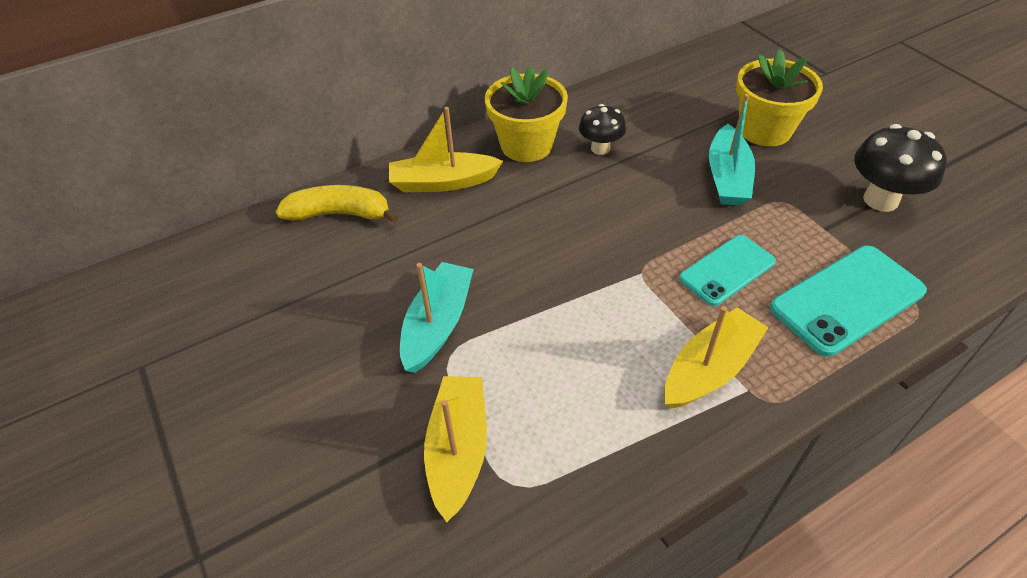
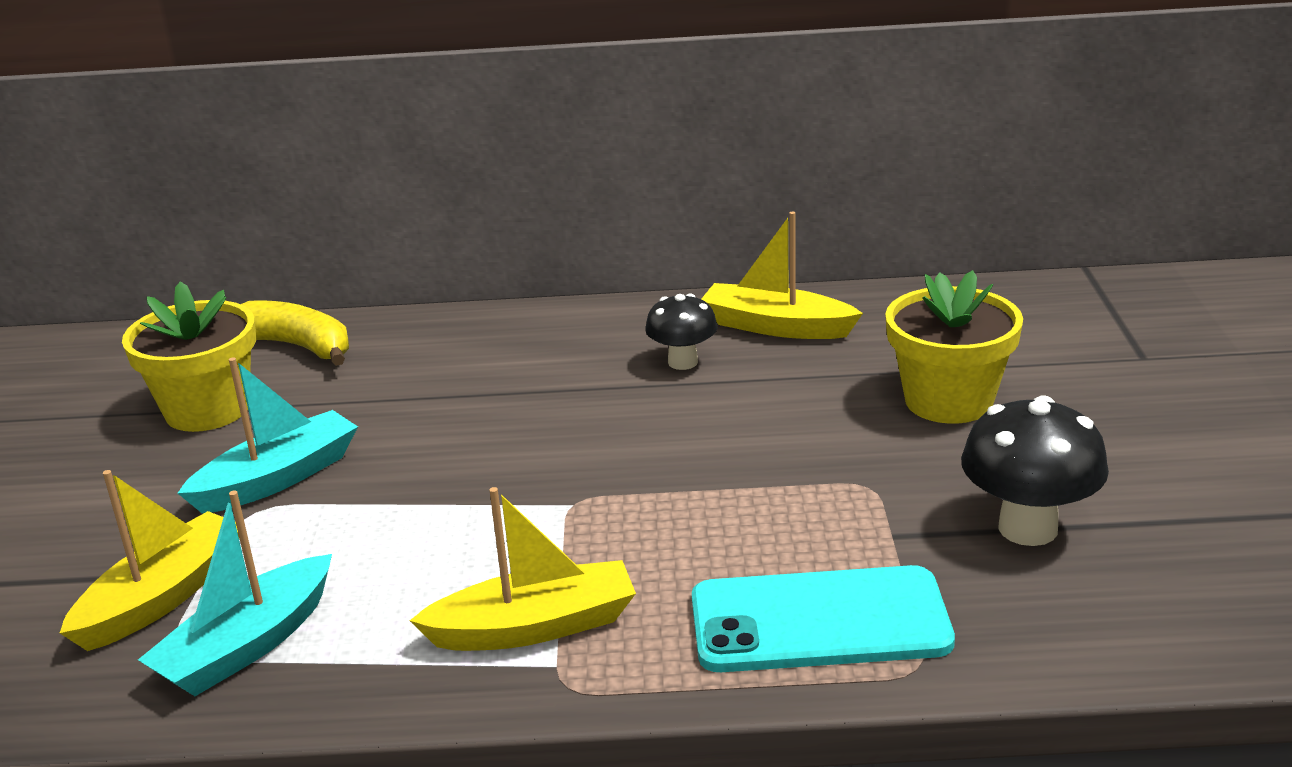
camera: 30 degrees right, 20 degrees down
(443, 182) = (445, 346): yellow boat -> yellow boat (776, 327)
(526, 145) = (591, 335): yellow flower pot -> yellow flower pot (207, 409)
(727, 177) = (821, 438): turquoise boat -> turquoise boat (247, 645)
(727, 270) = (688, 536): turquoise phone -> none

